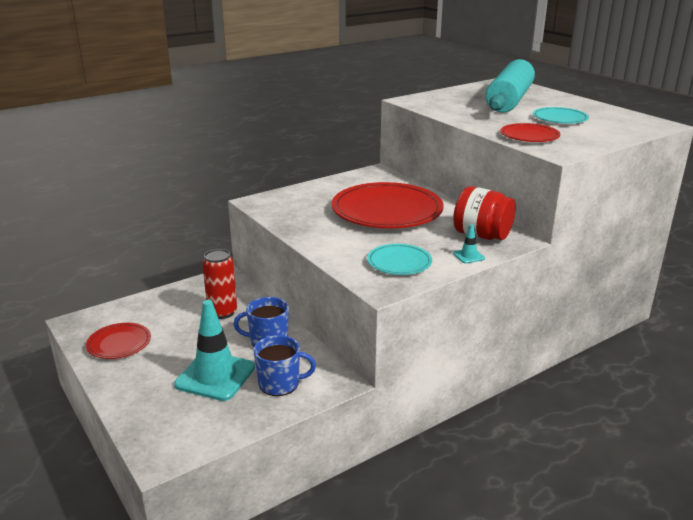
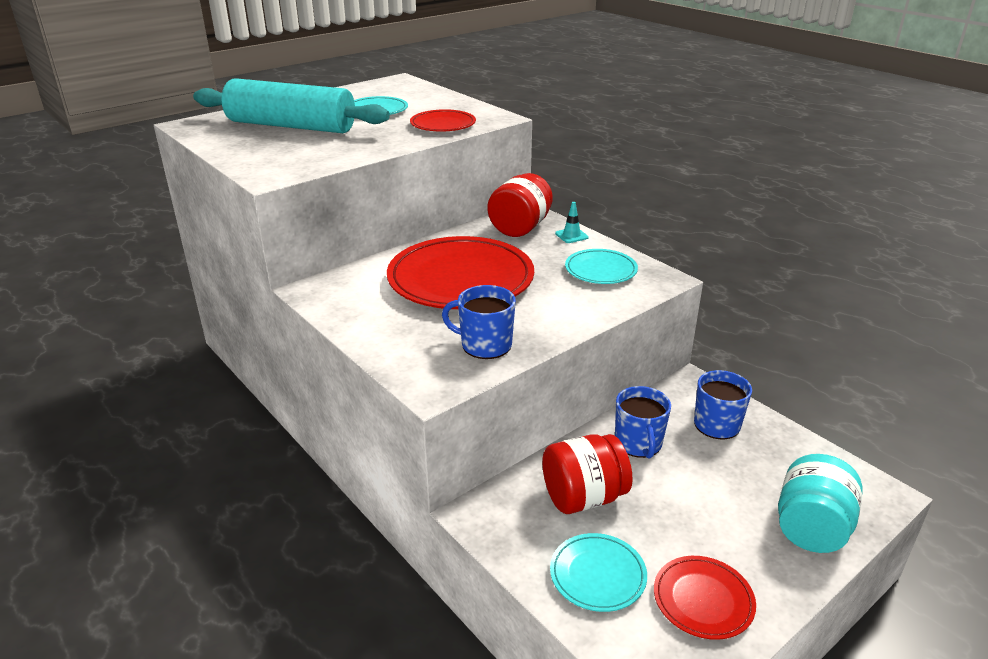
camera: 95 degrees left, 5 degrees up
(147, 404) = (811, 528): none -> turquoise jar
(158, 310) = (597, 575): none -> turquoise plate
(215, 376) = (728, 477): turquoise traffic cone -> none
(222, 312) = (583, 497): red can -> red jar
(296, 216) = (485, 345): none -> blue mug

